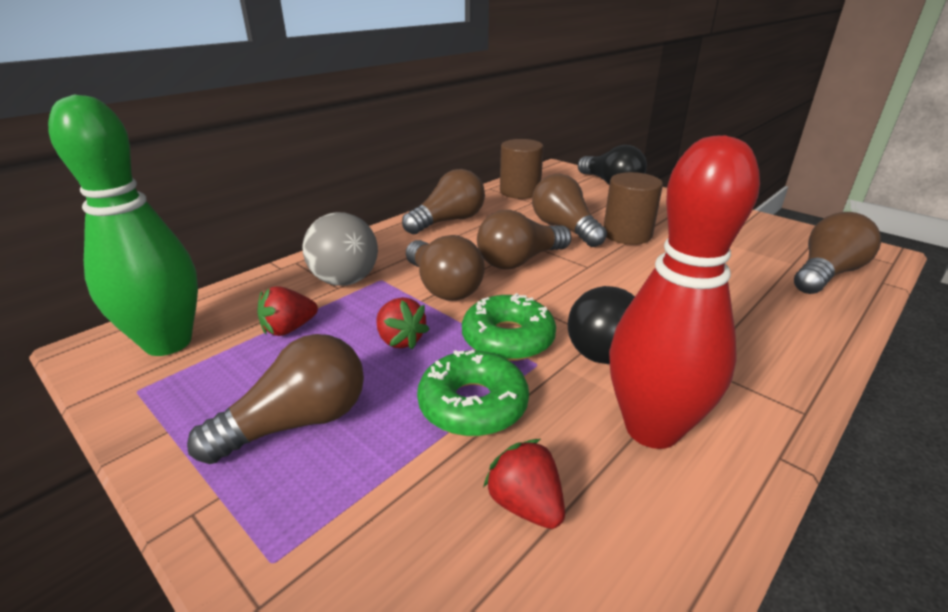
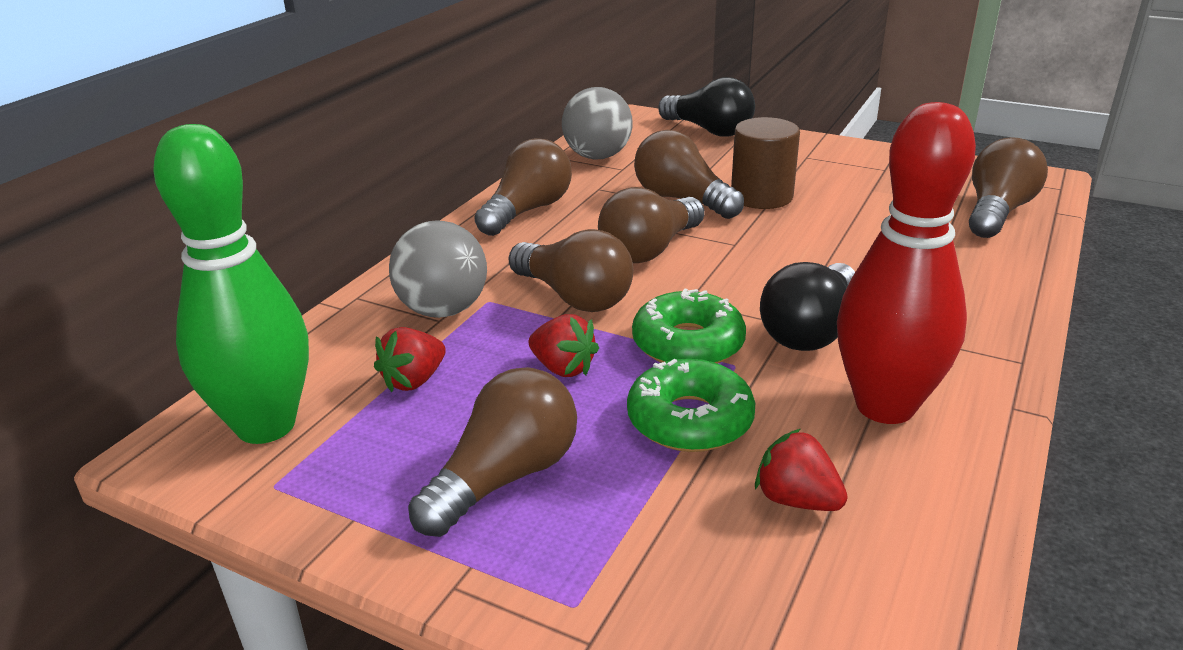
camera: 15 degrees left, 0 degrees up
(520, 192) = (597, 156): brown cylinder -> grey ball

